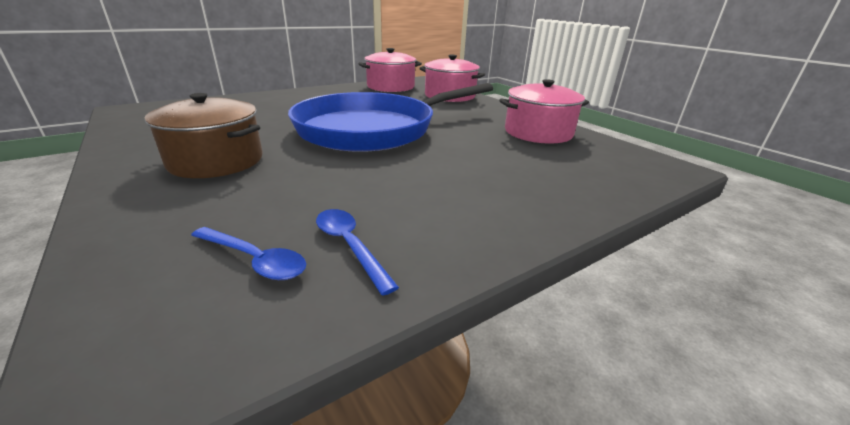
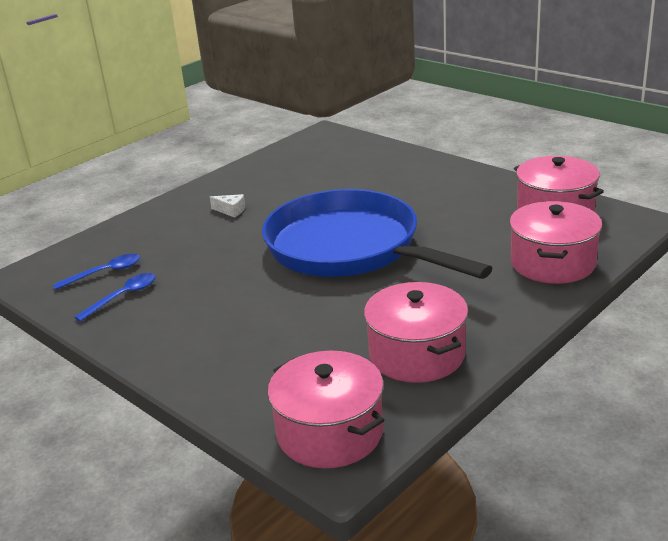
camera: 80 degrees right, 0 degrees up
(216, 161) = (231, 211): brown pot -> white cheese
(254, 260) = (104, 273): blue spoon -> blue spoon turned 135 degrees counterclockwise
(634, 165) = (330, 432): none -> pink pot

